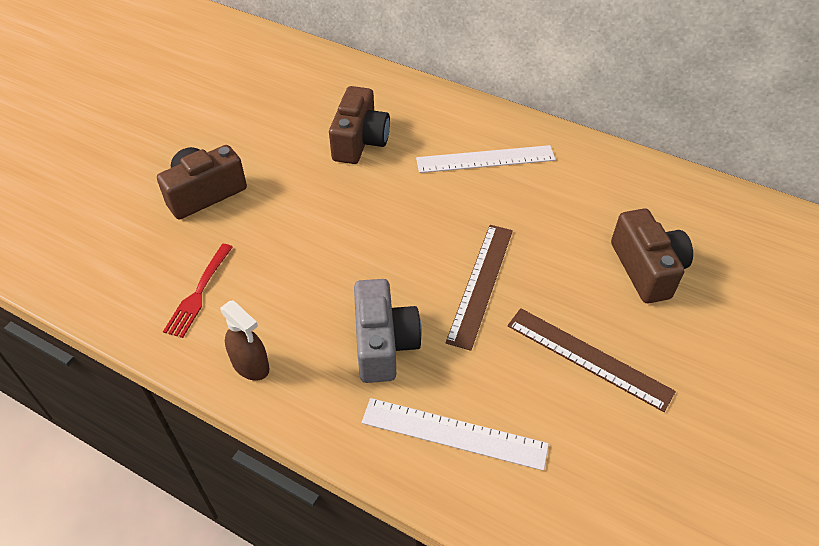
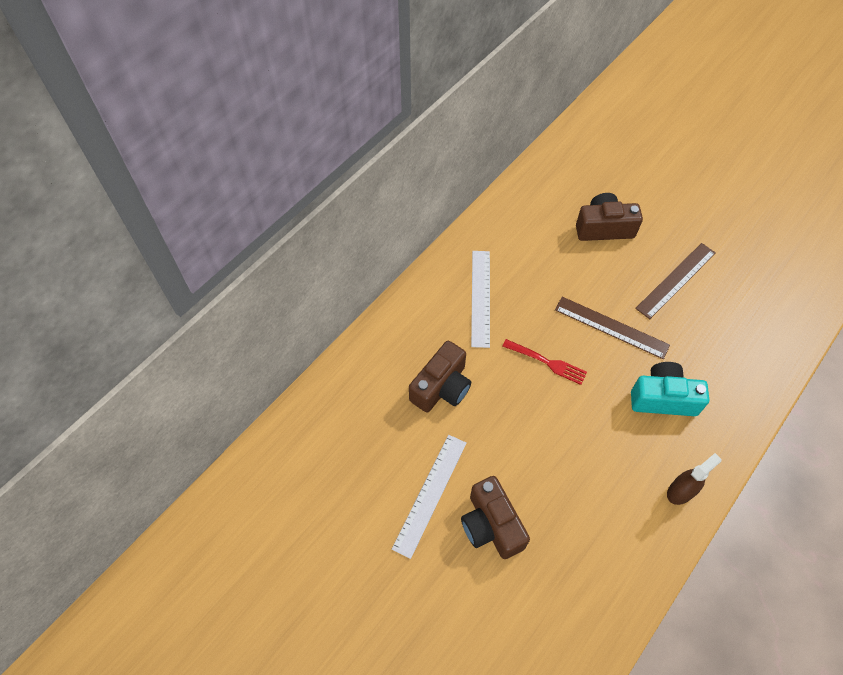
camera: 80 degrees left, 10 degrees up
(198, 293) = (610, 530): red fork -> red fork (547, 362)
(360, 141) = (441, 387): brown camera -> brown camera turned 105 degrees clockwise
(383, 344) = (663, 398): grey camera -> turquoise camera
(454, 433) = (734, 367): white ruler -> white ruler (430, 494)

